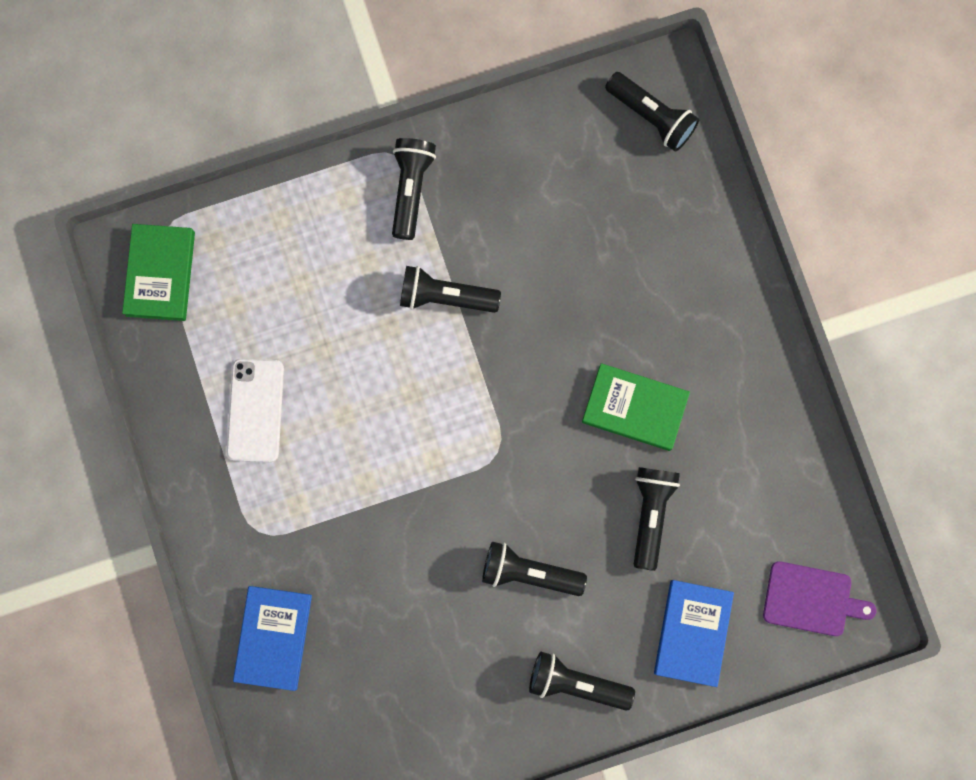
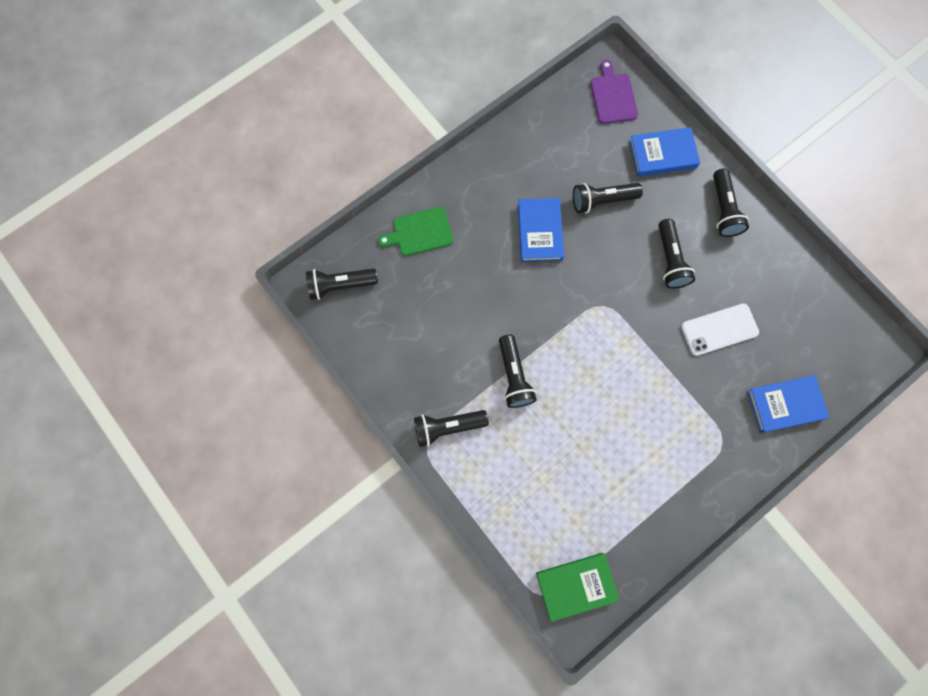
camera: 110 degrees left, 5 degrees down
(255, 410) = (643, 476): white phone -> white phone (719, 329)
(634, 408) = (539, 232): green book -> blue book
(651, 116) = (340, 285): black flashlight -> black flashlight turned 120 degrees counterclockwise
(691, 245) = (420, 232): none -> green cutting board

